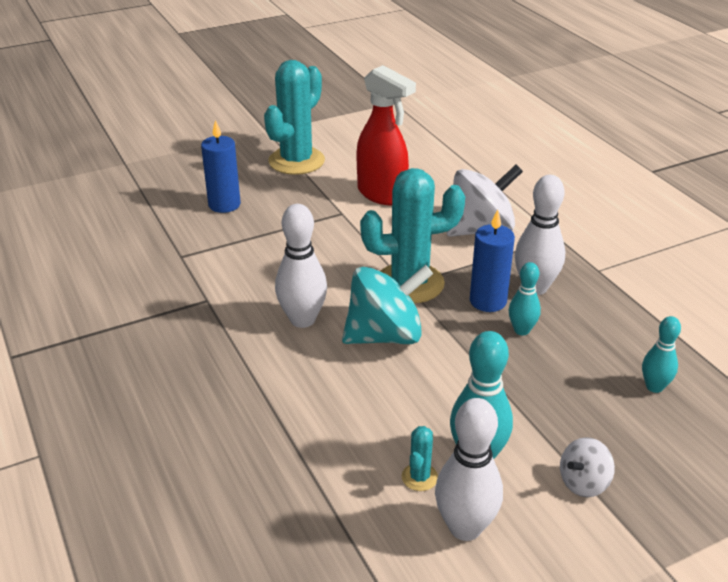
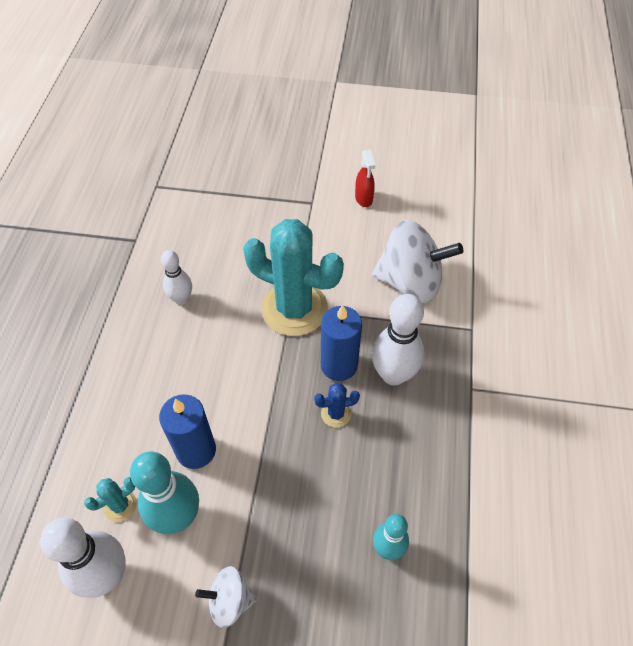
camera: 35 degrees right, 20 degrees up
(224, 205) = (232, 148): blue candle -> blue candle (196, 450)
(296, 161) = (328, 127): turquoise cactus -> none
(302, 320) = (181, 299): white bowling pin -> white bowling pin, size x0.60
(382, 194) = (364, 199): red spray bottle -> red spray bottle, size x0.47
(385, 336) = (224, 352): turquoise spinning top -> none
(521, 330) = (336, 413): turquoise bowling pin -> blue cactus

